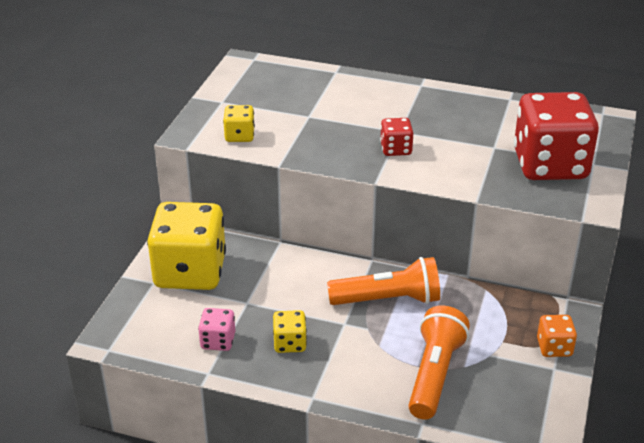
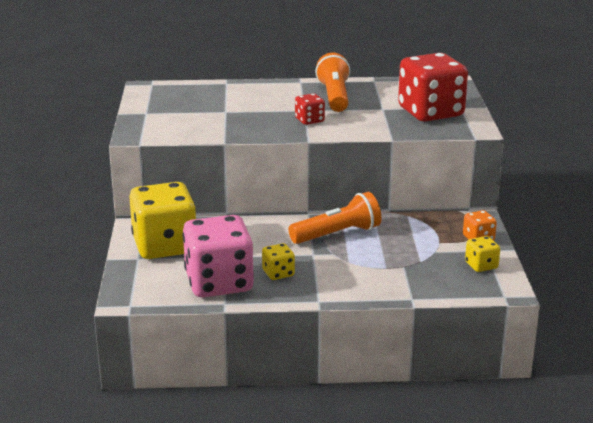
camera: 20 degrees left, 10 degrees down
(218, 341) = (219, 283): pink dice -> pink dice, size x2.25
(239, 136) = (178, 130): yellow dice -> yellow dice (481, 265)
(434, 374) = (402, 270): orange flashlight -> orange flashlight (334, 96)

